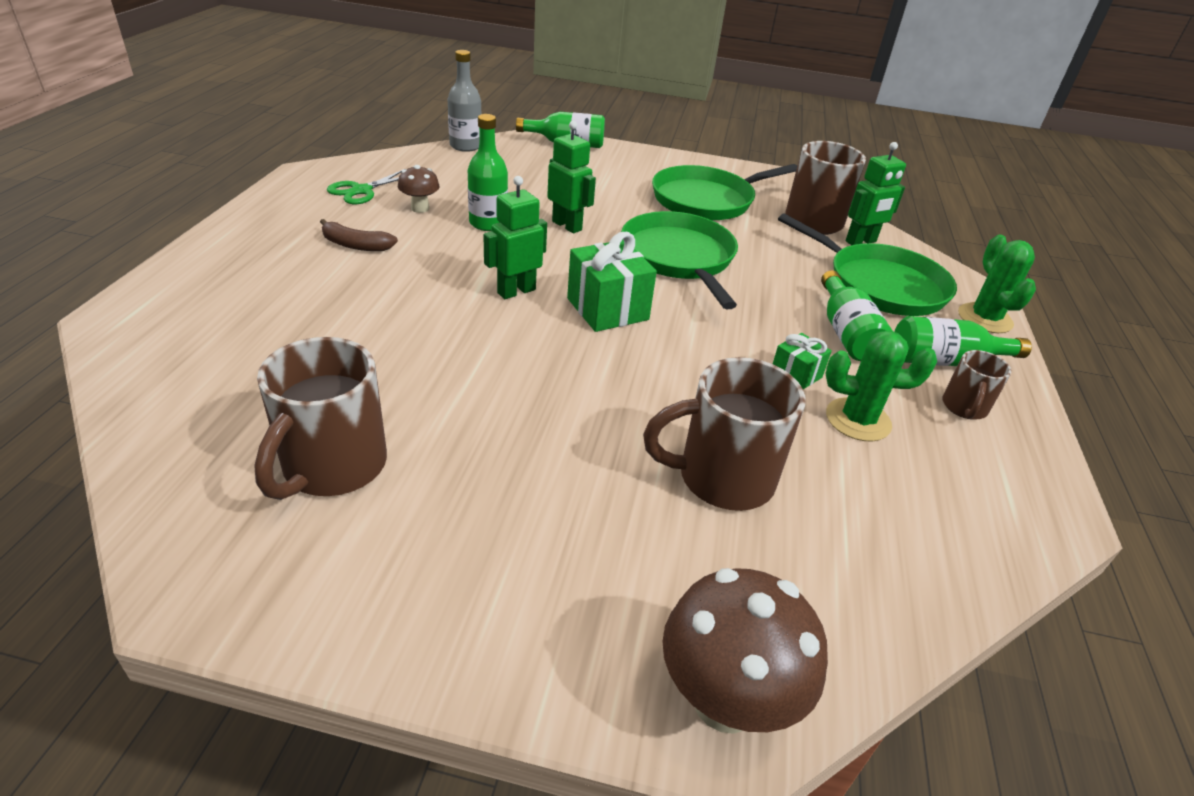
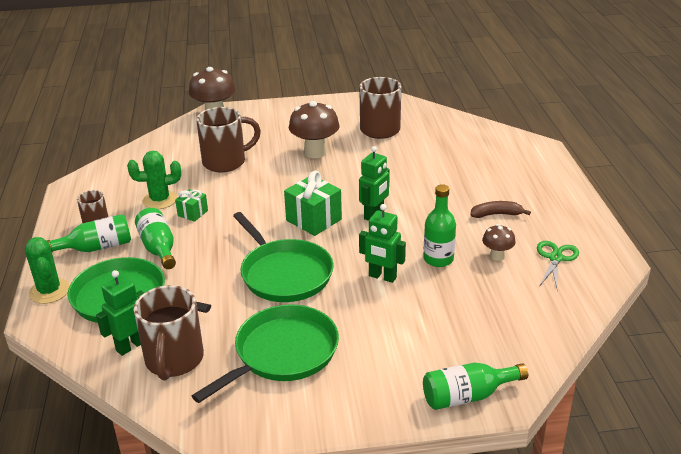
camera: 165 degrees right, 5 degrees down
(465, 146) = (553, 347): grey bottle -> none
(524, 442) = (315, 152): none -> brown mushroom

